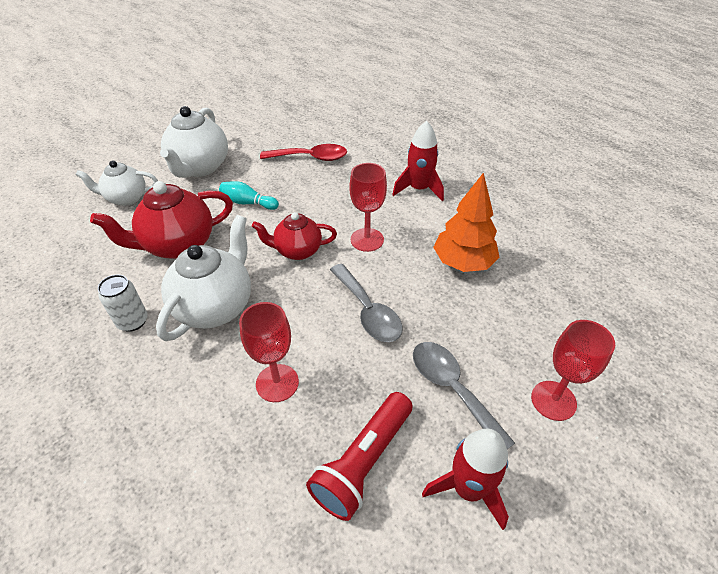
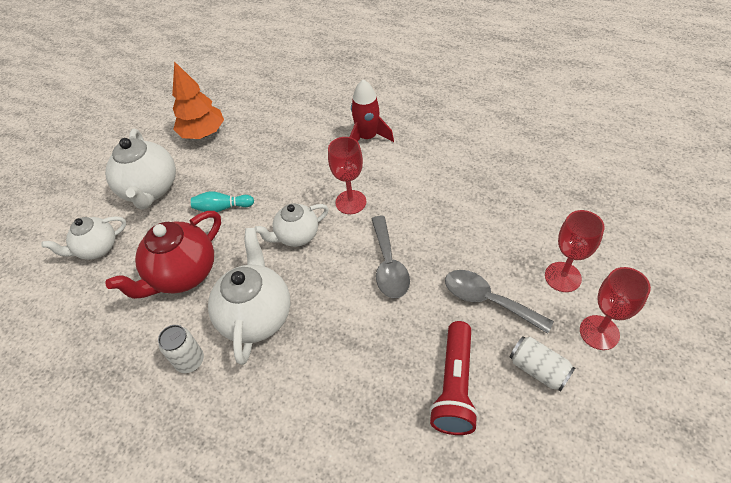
camera: 20 degrees left, 5 degrees up
(277, 383) = (351, 356): red goblet -> red goblet (599, 332)
(297, 251) = (297, 236): red teapot -> white teapot
(311, 158) = (253, 141): red spoon -> none
(368, 311) = (388, 265): grey spoon -> grey spoon turned 45 degrees clockwise
(463, 262) = (440, 191): orange tree -> orange tree (203, 133)
(468, 489) = (538, 369): red rocket -> white can

